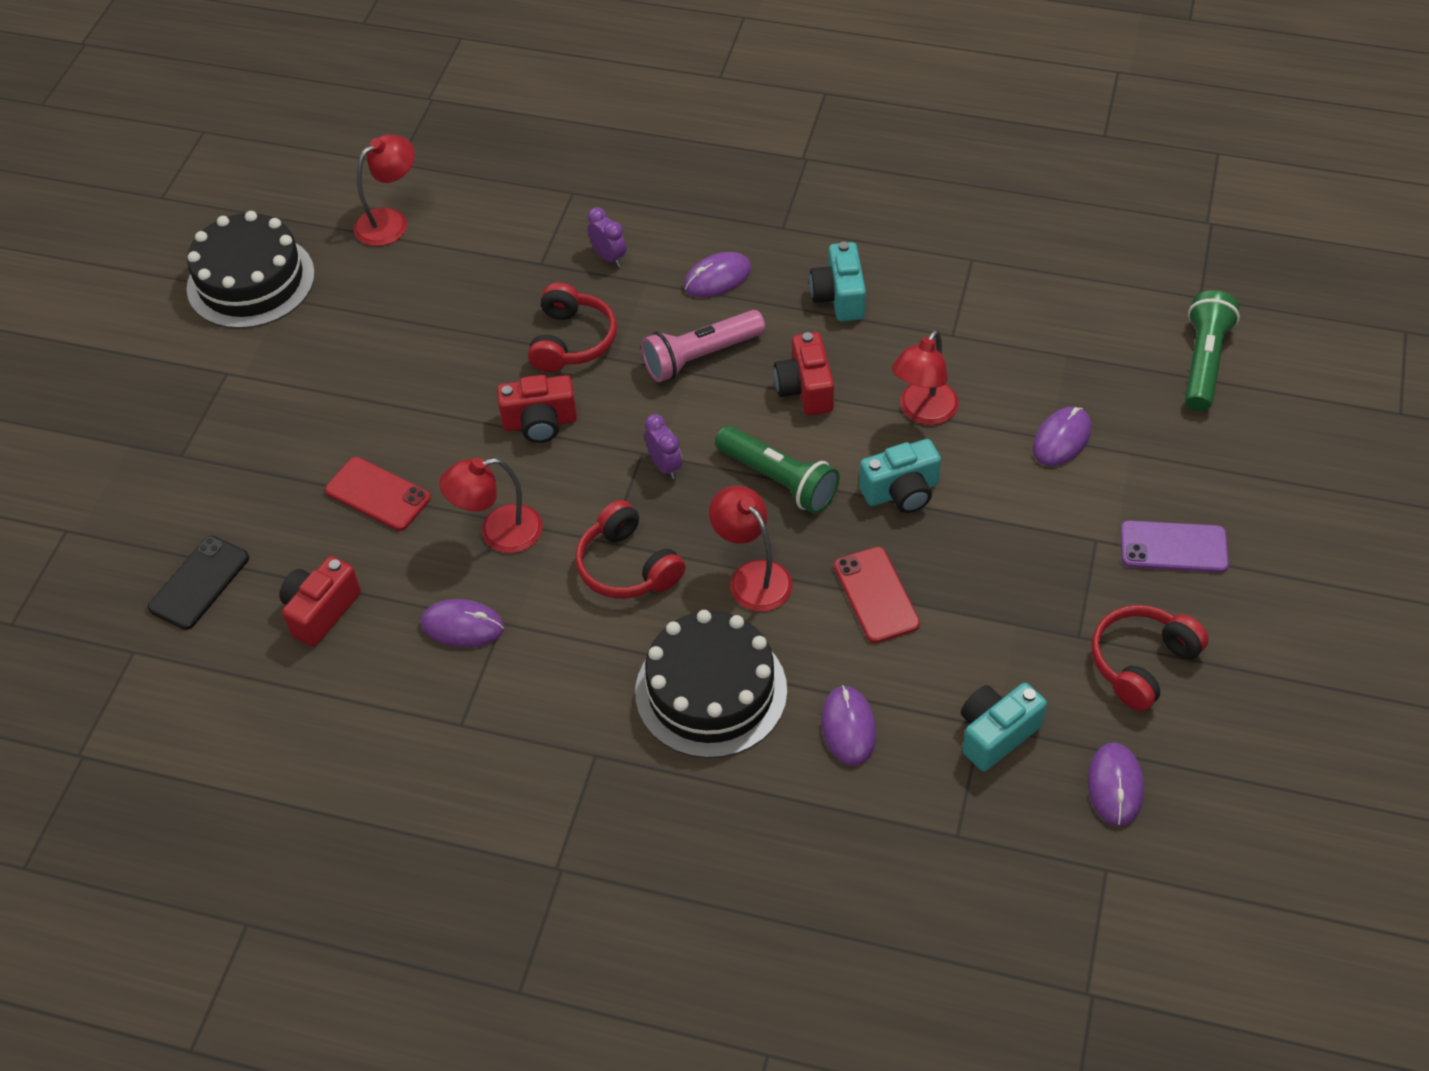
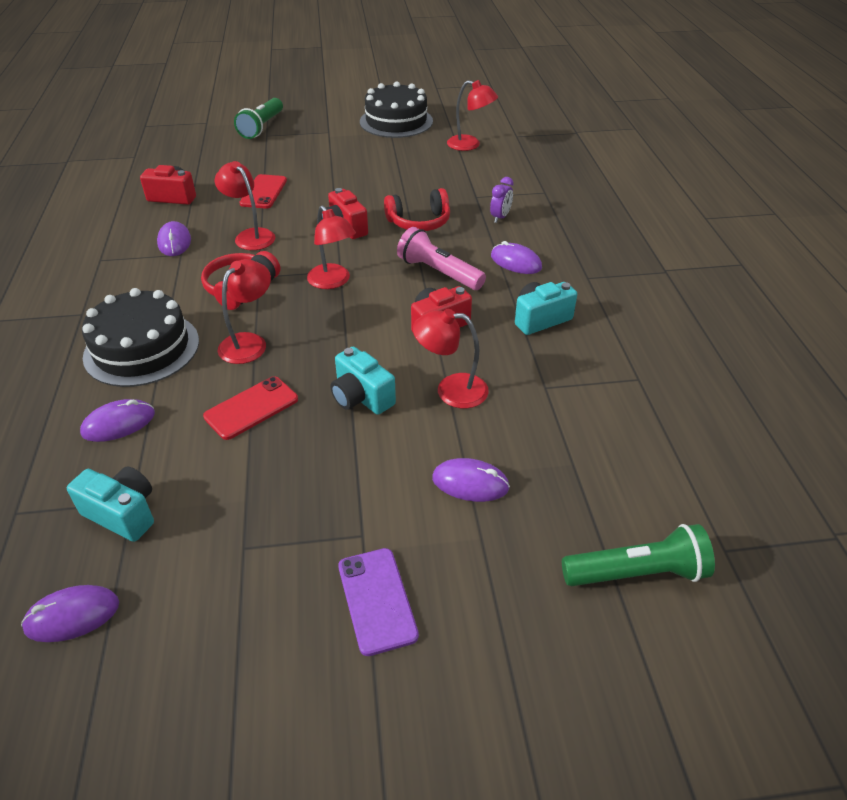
camera: 65 degrees right, 10 degrees down
(199, 583) = (183, 161): black phone -> none
(664, 466) = (333, 282): purple clock -> red lamp
(778, 480) = (344, 333): green flashlight -> green flashlight (262, 127)
(1141, 663) = (223, 605): red headphones -> none

